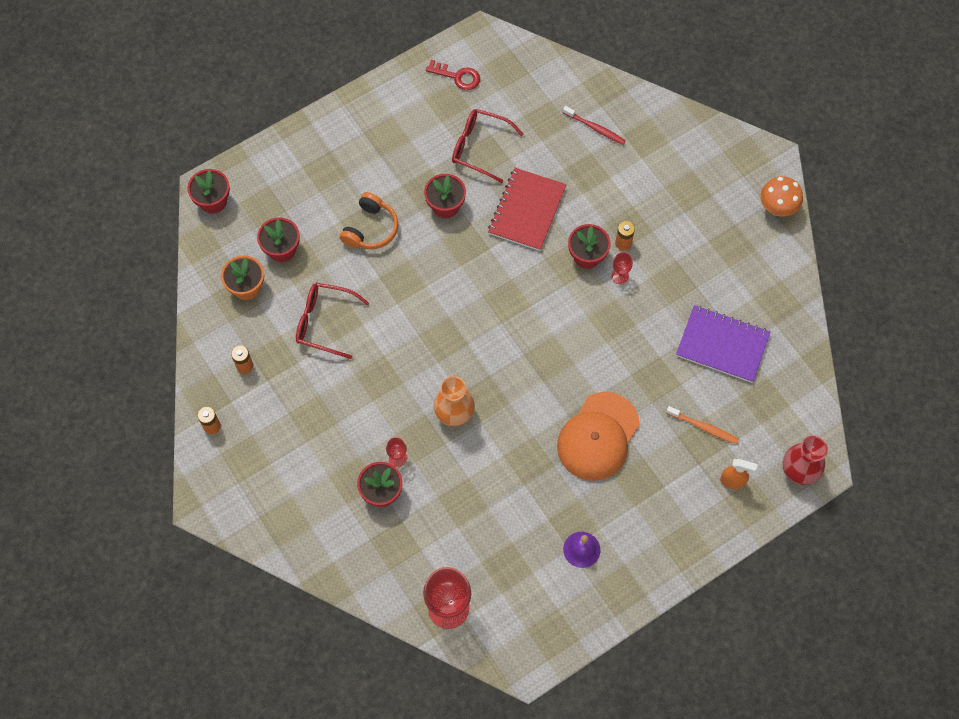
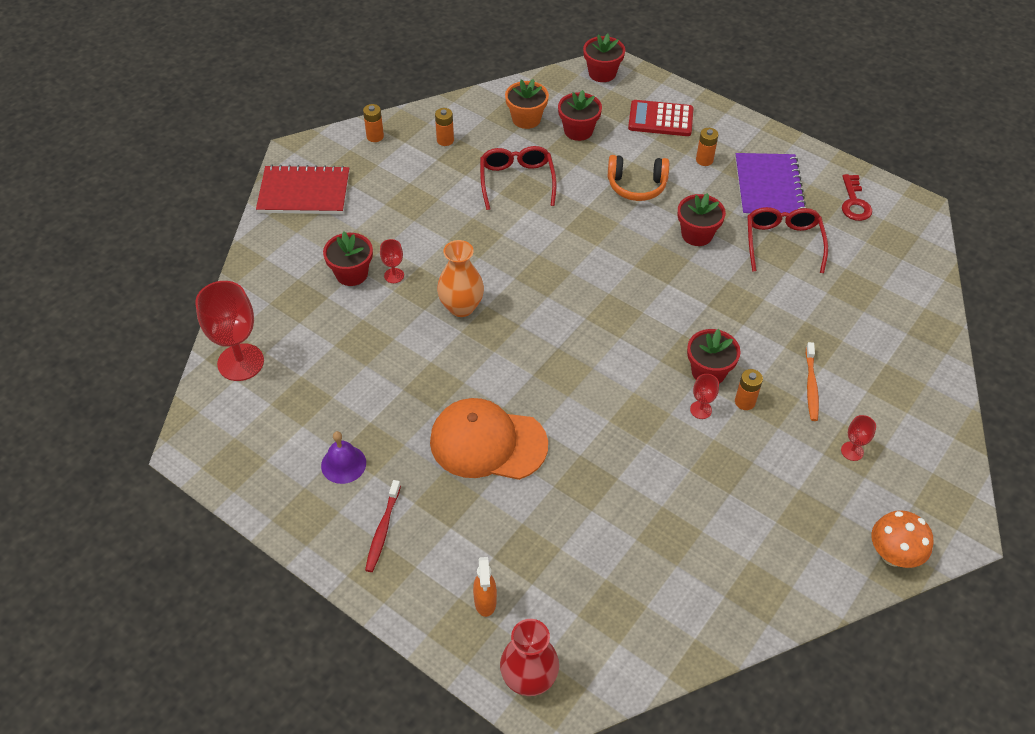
camera: 70 degrees right, 15 degrees down
(297, 177) = (660, 119): none -> red calculator
(362, 164) = (704, 160): none -> orange battery
(527, 210) = (733, 303): red notebook -> red notebook (304, 192)
(595, 128) = (875, 336): red toothbrush -> red toothbrush (382, 530)
(689, 193) = (852, 451): none -> red goblet
(703, 427) = (545, 549): orange toothbrush -> orange toothbrush (811, 386)
(722, 345) = (665, 541): purple notebook -> purple notebook (768, 187)

